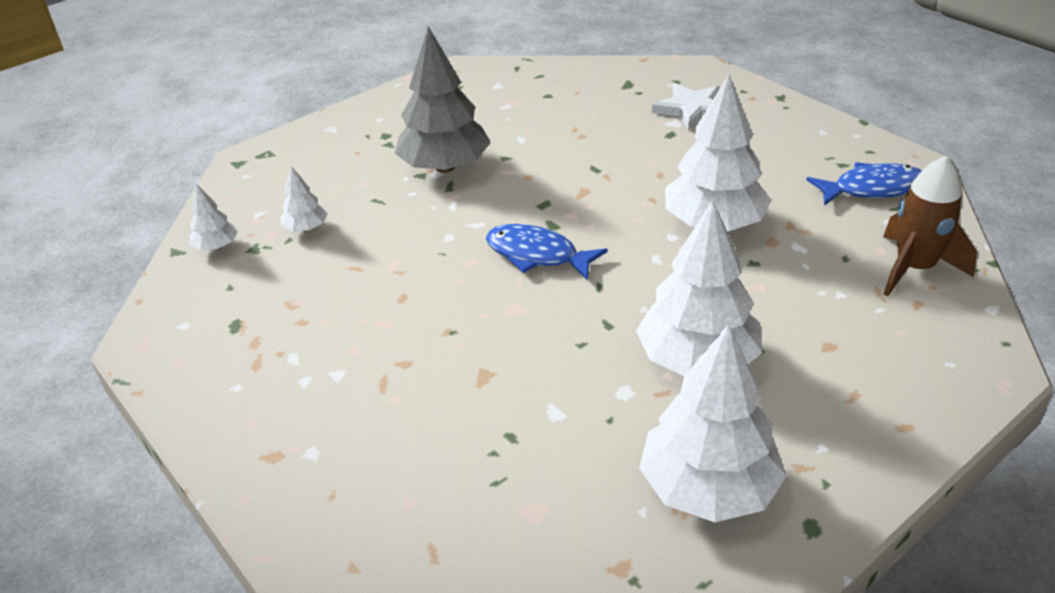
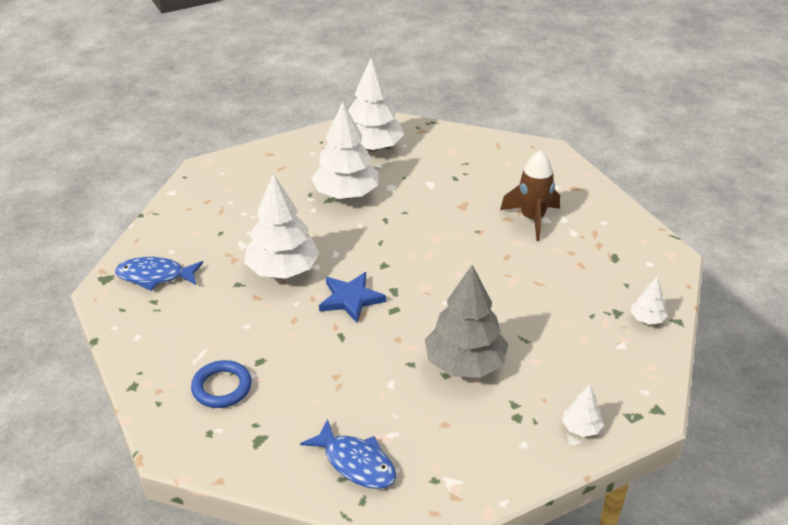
camera: 170 degrees left, 0 degrees up
(306, 228) = (579, 323): white tree -> white tree (581, 428)
(537, 255) = (412, 269): blue fish -> blue fish (356, 463)
(603, 206) = (351, 299): none -> blue star
(692, 109) = (222, 387): white star -> blue ring
(914, 268) = (188, 219): brown rocket -> brown rocket (532, 219)

